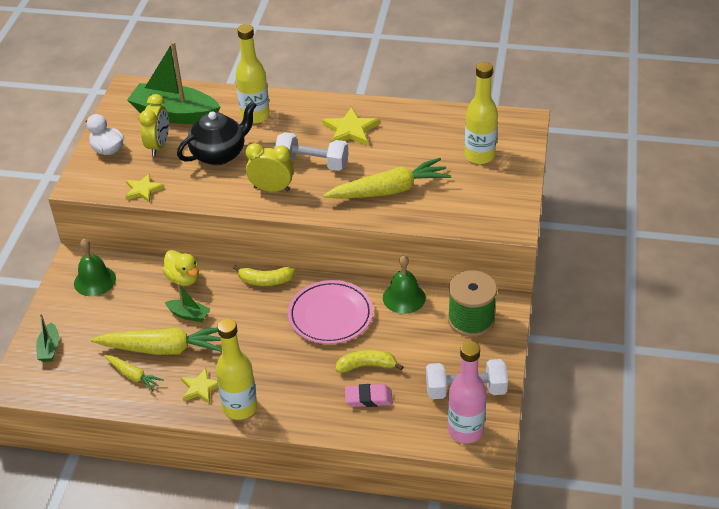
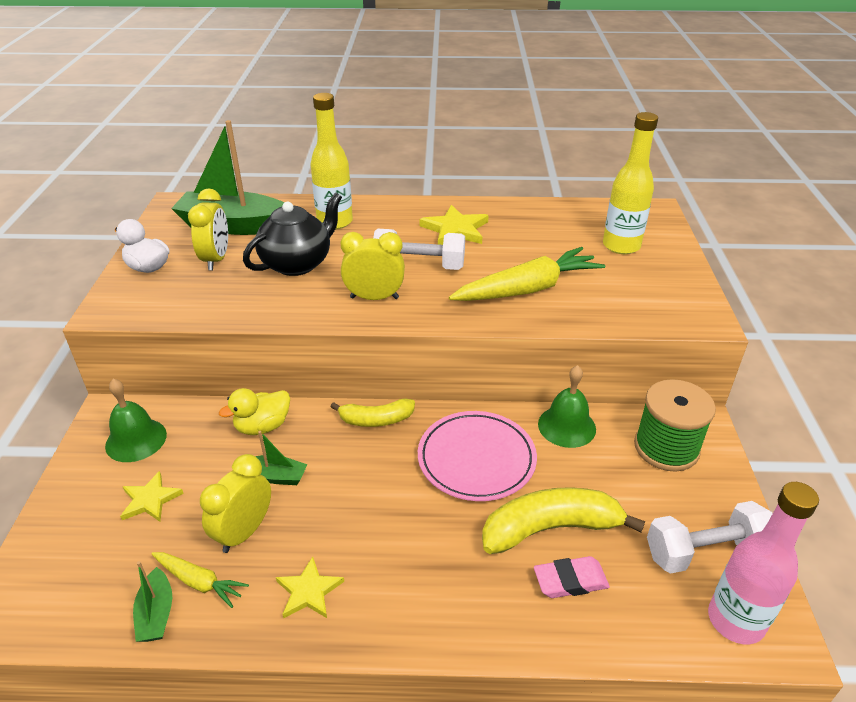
camera: 10 degrees left, 5 degrees down
(49, 348) = (64, 549): green boat -> green boat (156, 614)
(143, 190) = (199, 310): yellow star -> yellow star (150, 500)
(164, 349) = (244, 532): yellow carrot -> yellow clock
(183, 279) = (262, 426): yellow duck -> yellow duck turned 105 degrees clockwise
(240, 407) = (377, 619): yellow bottle -> none
(367, 366) = (550, 528): yellow banana -> yellow banana, size x1.64

